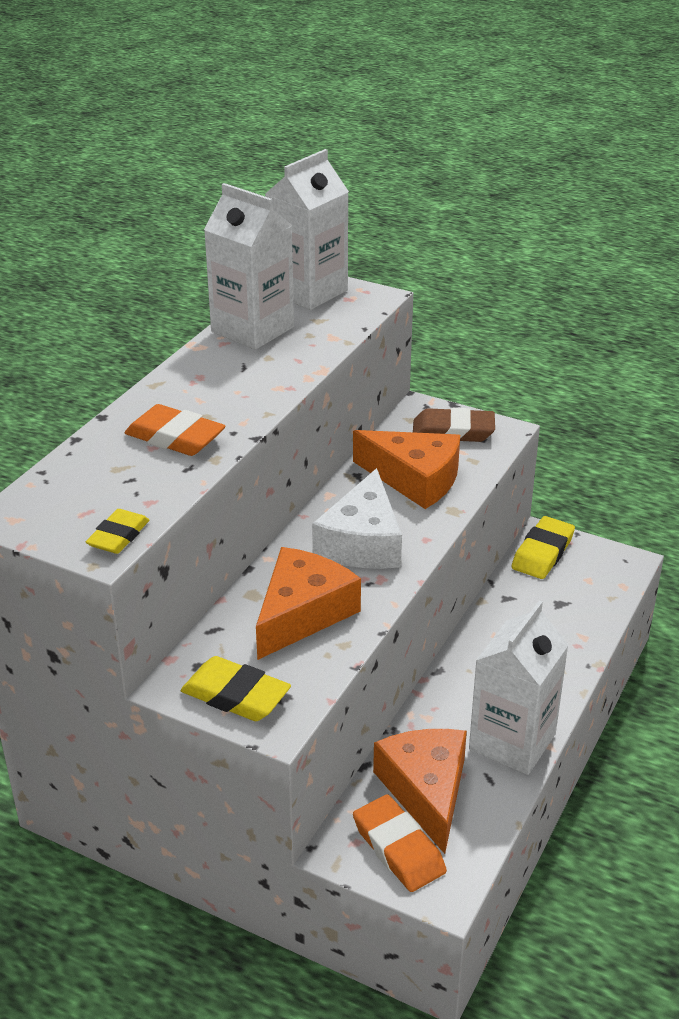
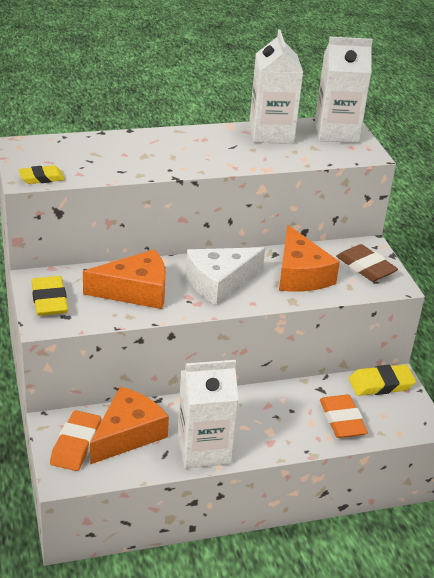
camera: 45 degrees right, 0 degrees up
(175, 437) = (141, 156): orange eraser -> orange eraser (342, 420)

